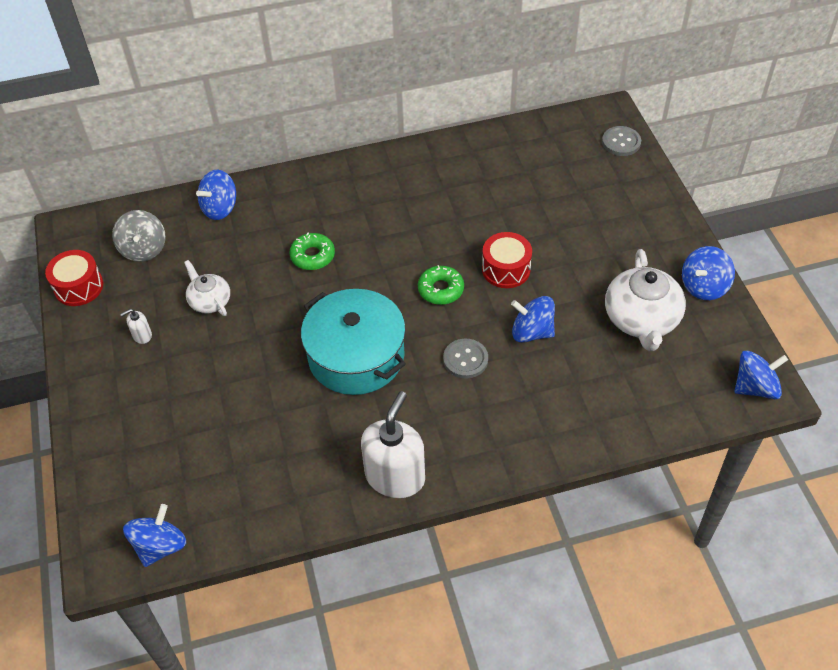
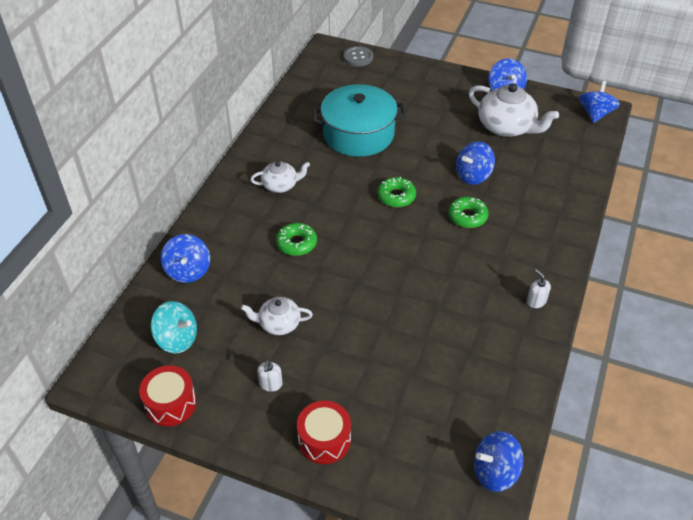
camera: 55 degrees left, 5 degrees down
(143, 249) = (177, 339): grey spinning top -> turquoise spinning top
(160, 546) = (495, 472): blue spinning top -> blue spinning top turned 75 degrees counterclockwise
(356, 356) = (414, 268): turquoise pot -> turquoise pot (358, 134)
(375, 201) = (280, 185): none -> white teapot
(395, 476) = (536, 301): white soap dispenser -> white soap dispenser, size x0.42
(465, 359) = (467, 216): grey button -> green donut
(506, 269) = (410, 159): red drum -> red drum (324, 440)

